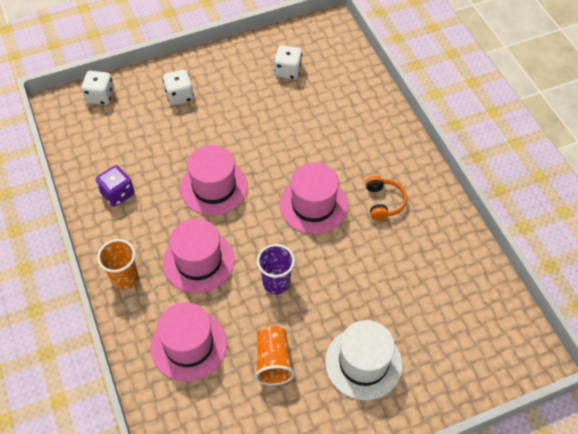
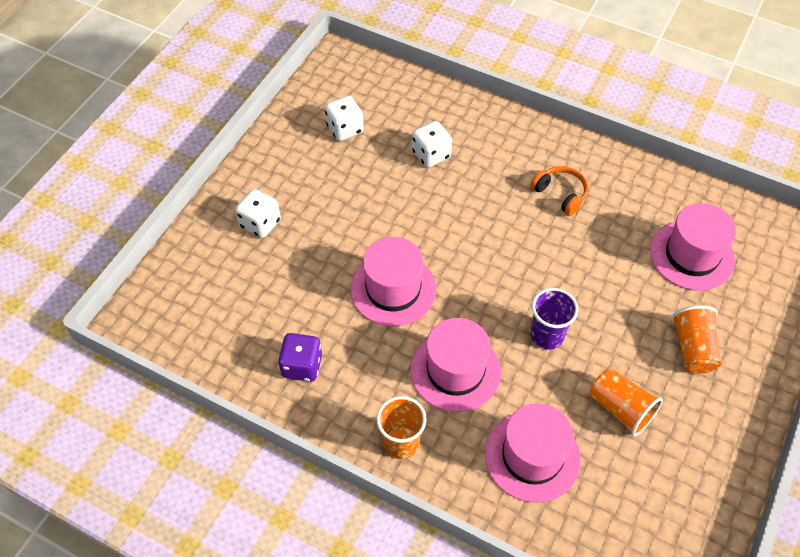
camera: 40 degrees left, 0 degrees up
(100, 96) = (172, 280): white dice -> white dice (431, 155)
(313, 205) = (503, 240): pink hat -> pink hat (691, 255)
(363, 363) = (693, 348): white hat -> orange cup

